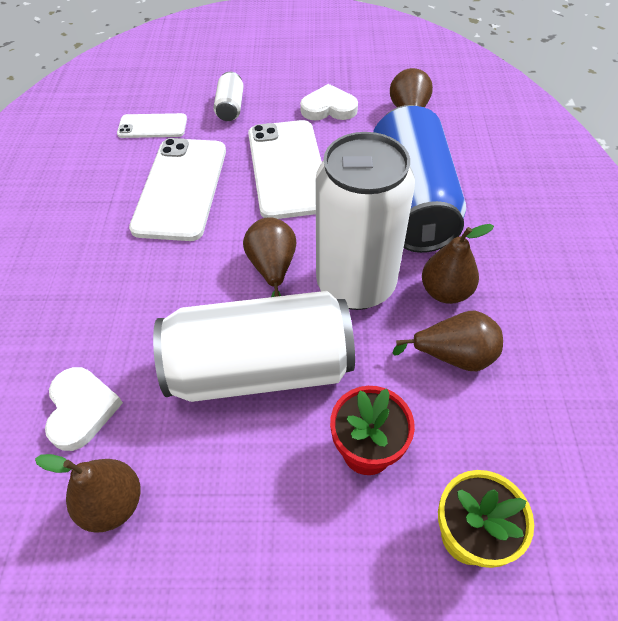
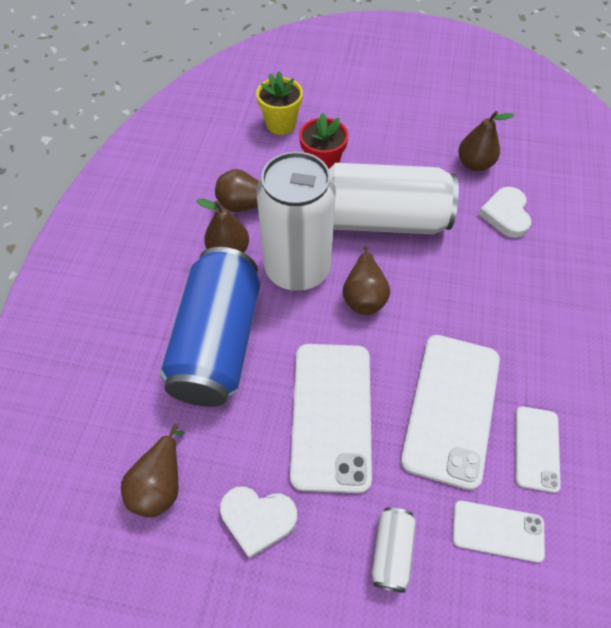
camera: 170 degrees left, 5 degrees up
(110, 173) = (536, 448): none -> white phone

